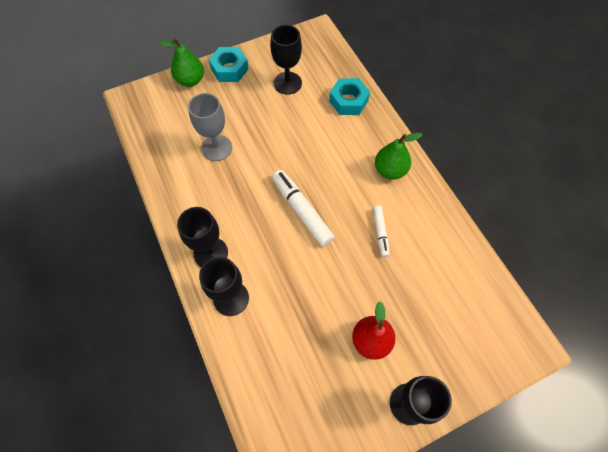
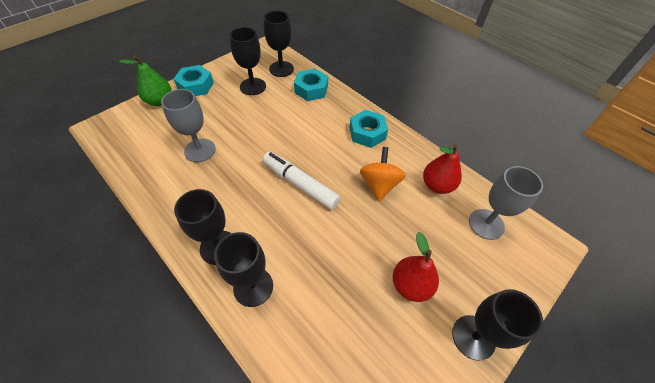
camera: 20 degrees left, 10 degrees down
(324, 66) = (281, 69): none -> black goblet
(380, 233) = (379, 185): white marker -> orange spinning top
(390, 170) = (367, 133): green pear -> turquoise nut
(440, 250) = (437, 185): none -> red pear
(473, 305) = (486, 224): none -> grey goblet

